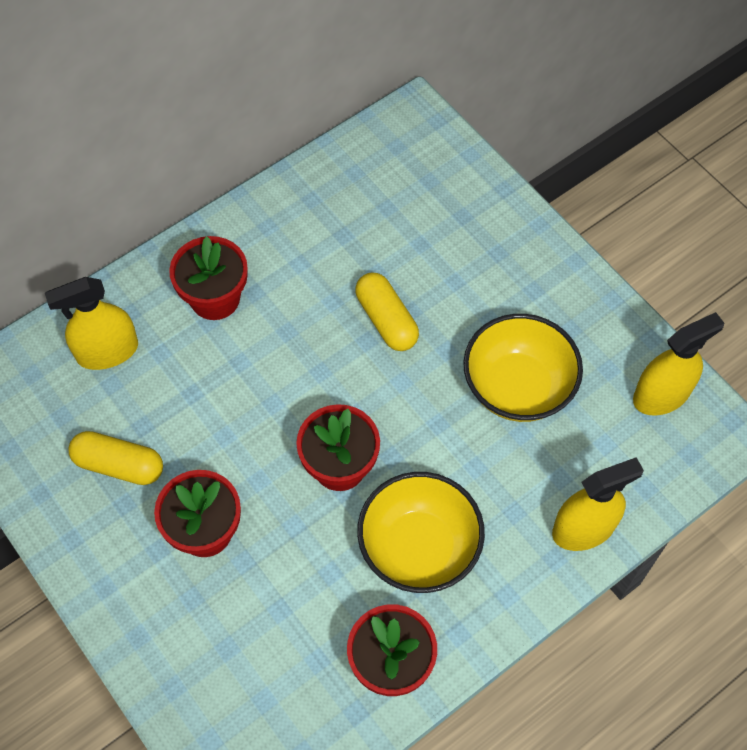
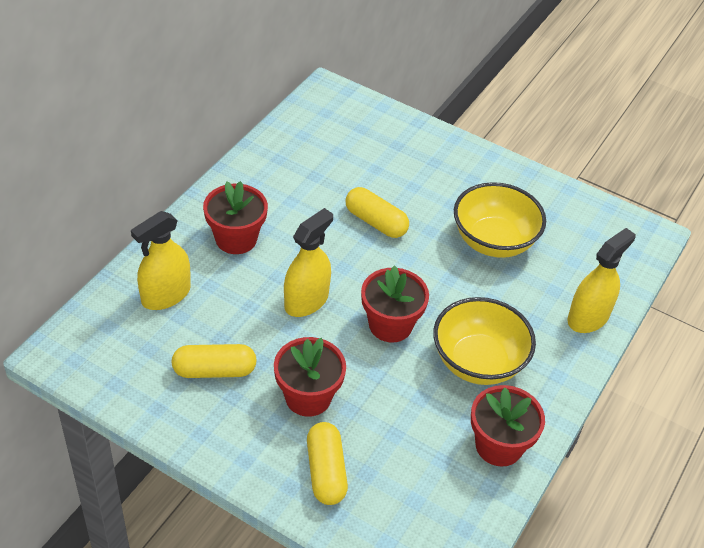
camera: 25 degrees left, 15 degrees down
(183, 631) = (326, 472): none -> yellow capsule
(661, 395) = (594, 221): yellow spray bottle -> yellow spray bottle (306, 301)

